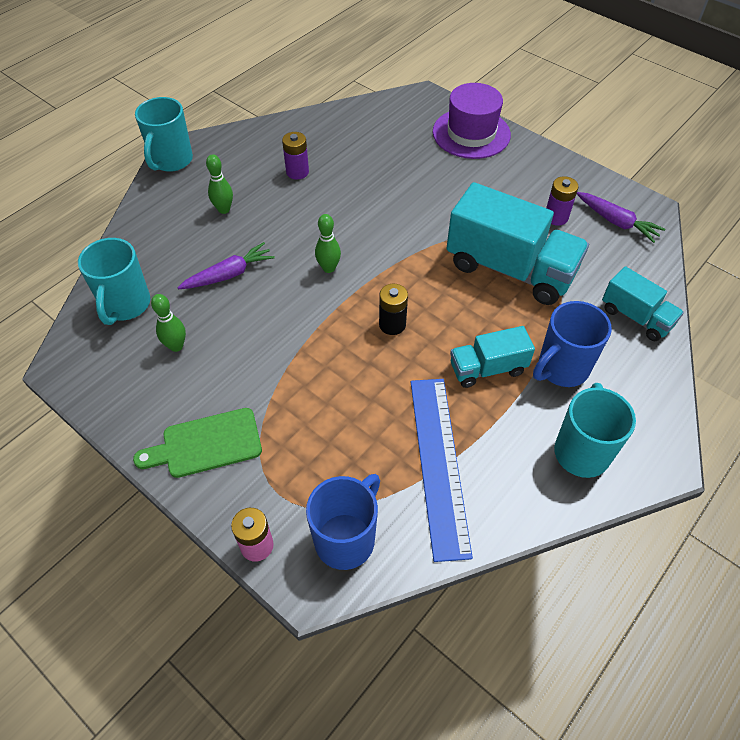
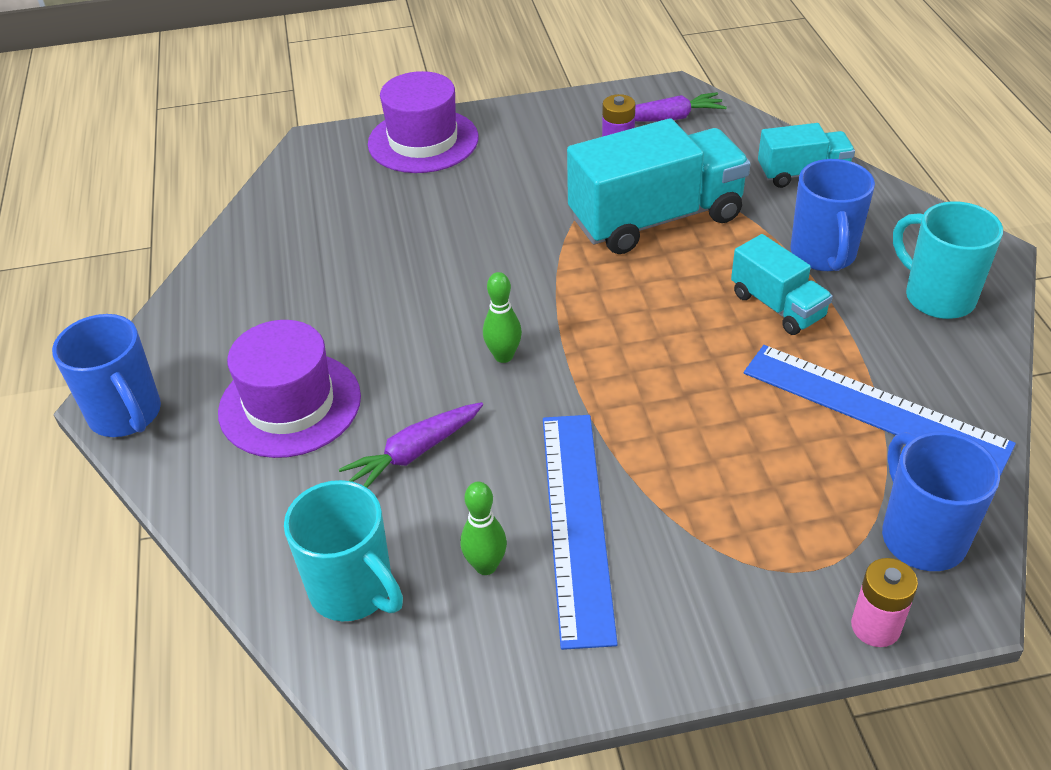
camera: 50 degrees left, 10 degrees down
(171, 161) = (126, 415): turquoise mug -> blue mug
(206, 444) = (681, 608): green cutting board -> none
(224, 209) = (290, 404): green bowling pin -> purple hat
(229, 274) = (414, 453): purple carrot -> purple carrot turned 135 degrees counterclockwise
(232, 367) = (577, 523): none -> blue ruler
(297, 172) = (307, 305): purple battery -> none
(392, 324) = (646, 346): black battery -> none
(487, 368) = (777, 306): turquoise truck -> turquoise truck turned 60 degrees counterclockwise

